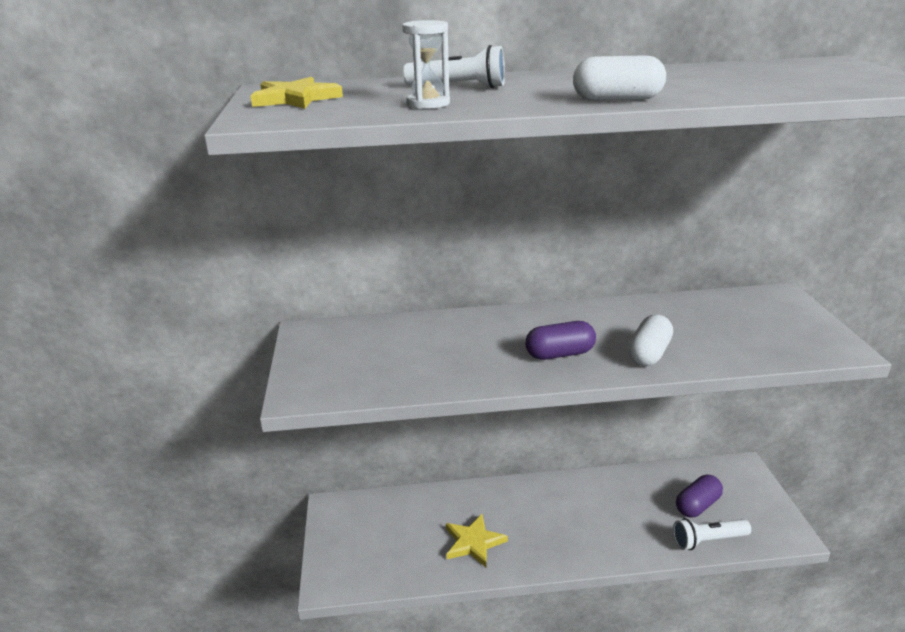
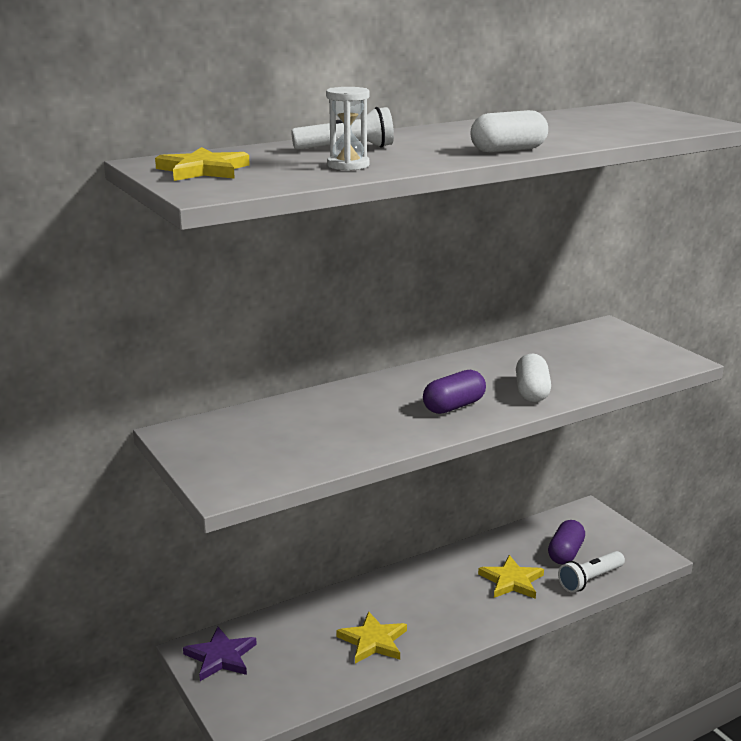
camera: 25 degrees left, 5 degrees down
(347, 519) = (221, 657): none -> purple star
(629, 519) = (511, 581): none -> yellow star

